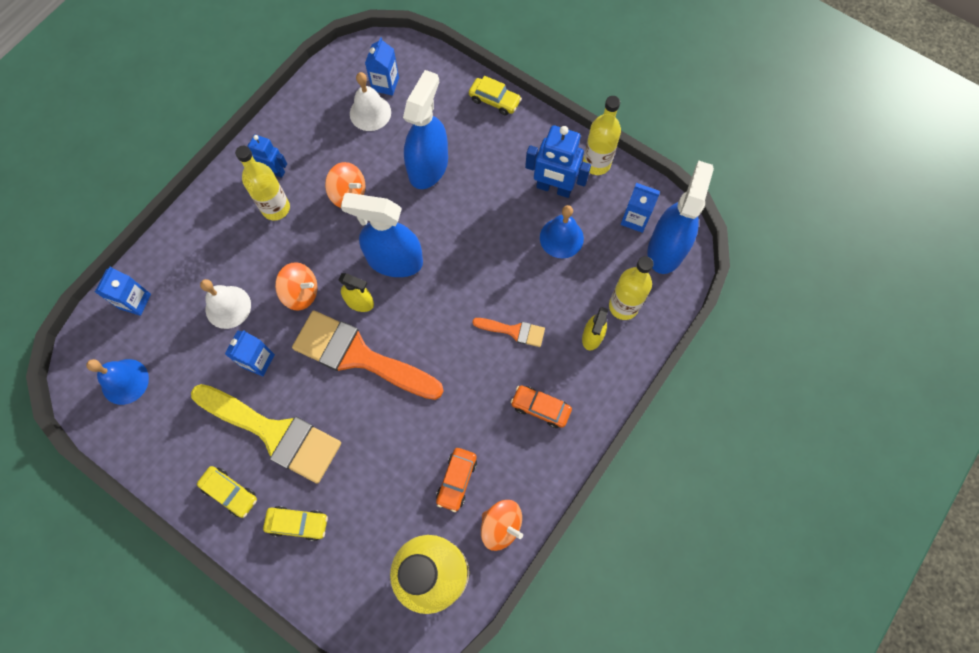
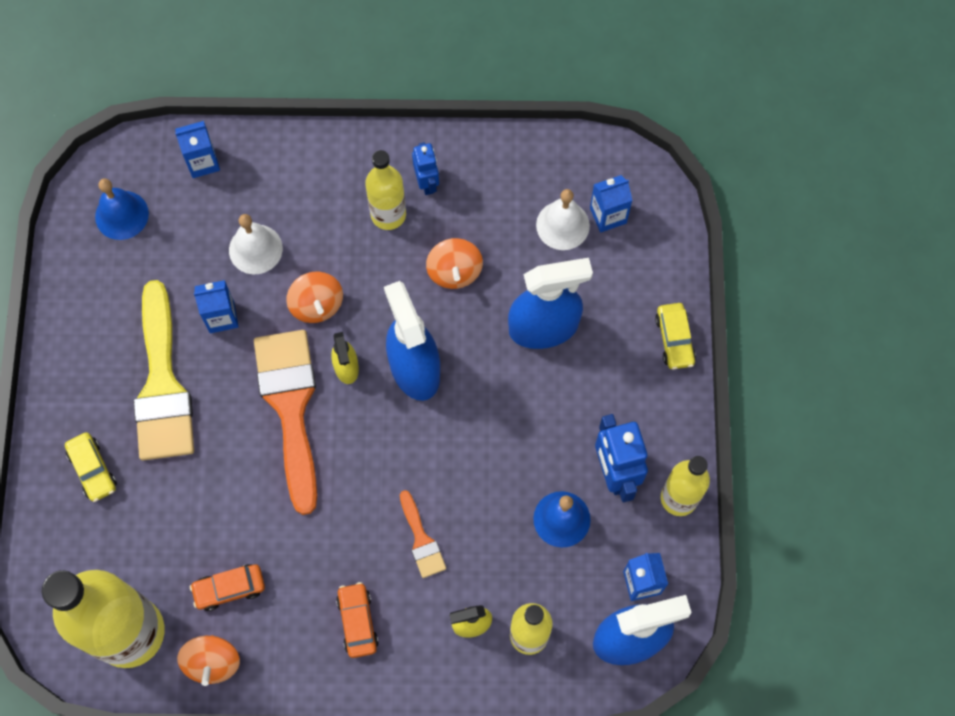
camera: 55 degrees right, 0 degrees up
(230, 492) = (82, 387): yellow car -> none

